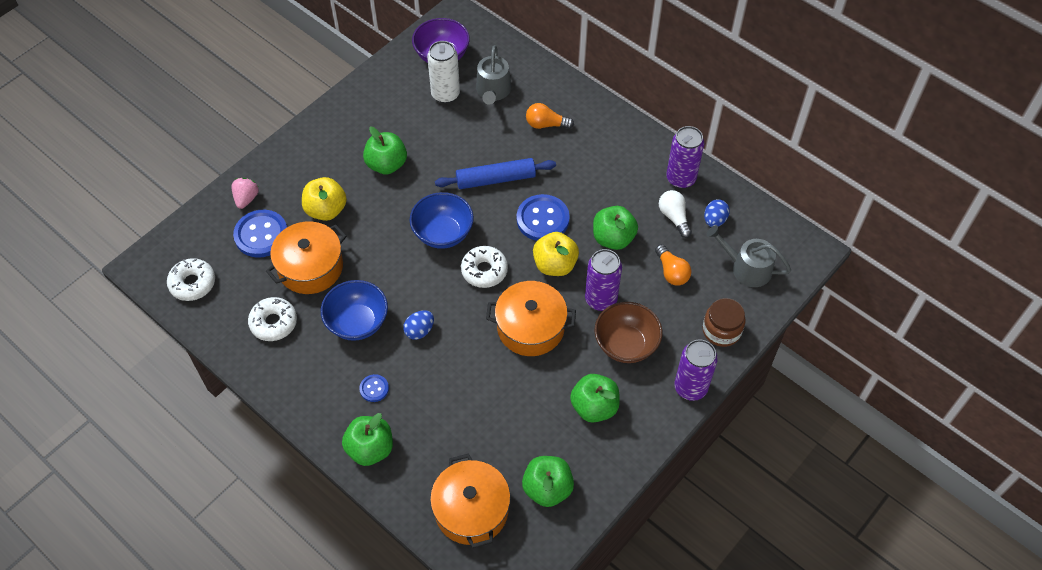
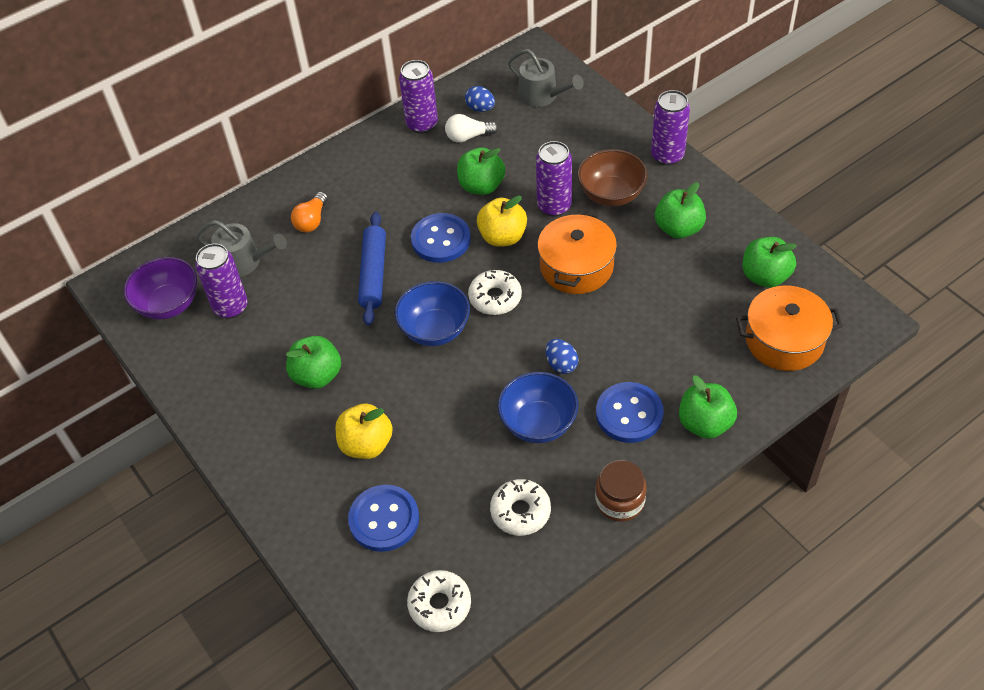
camera: 75 degrees left, 5 degrees down
(246, 198) = (320, 534): pink strawberry -> none
(310, 267) = (448, 467): orange pot -> none
(374, 388) = (629, 414): blue button -> blue button, size x1.99
(445, 94) = (231, 307): white can -> purple can
(671, 272) = (533, 148): orange light bulb -> none
(721, 330) = (608, 124): brown jar -> brown jar (619, 501)
(746, 268) = (542, 96): grey watering can -> grey watering can turned 90 degrees counterclockwise

